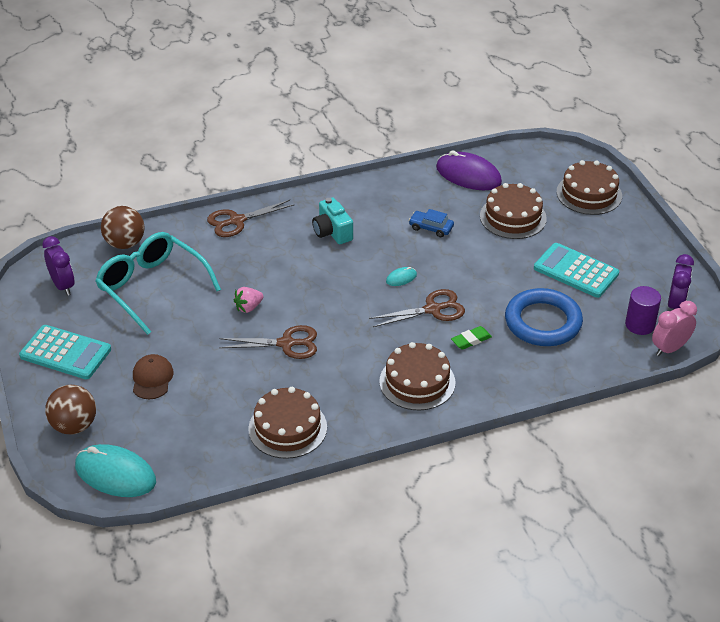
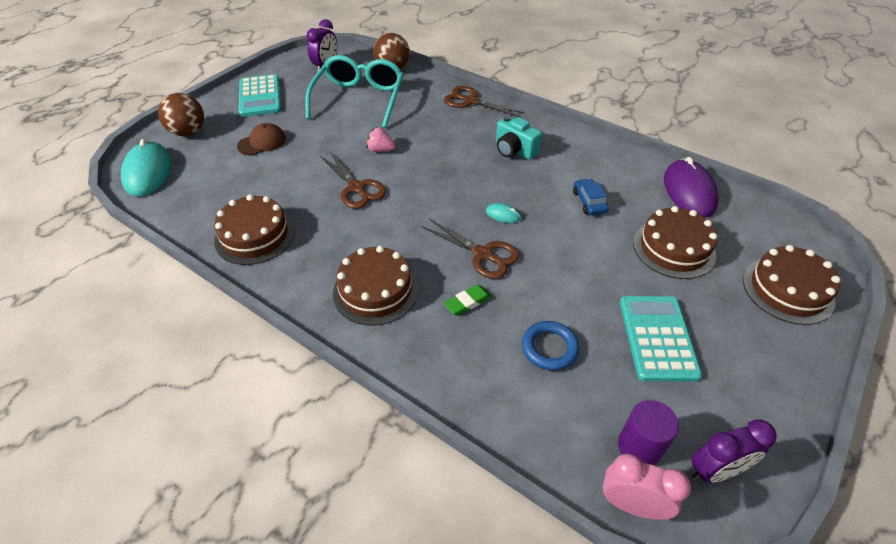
camera: 55 degrees right, 5 degrees up
(332, 232) = (514, 150): turquoise camera -> turquoise camera turned 75 degrees counterclockwise
(471, 340) = (467, 302): green eraser -> green eraser turned 60 degrees counterclockwise
(543, 322) = (549, 348): blue ring -> blue ring, size x0.57

